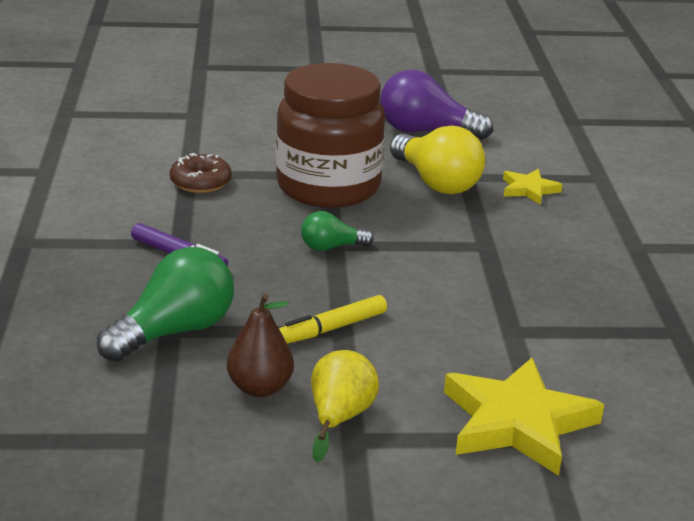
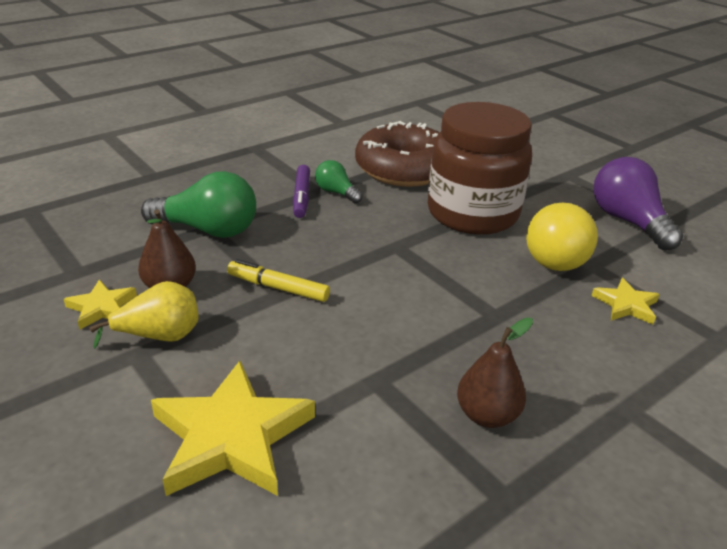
camera: 55 degrees right, 5 degrees up
(200, 182) = (404, 169): brown donut -> brown donut, size x2.02
(250, 439) = (102, 307): none -> yellow star
(331, 247) = (390, 246): green light bulb -> green light bulb (336, 192)
(594, 302) = (487, 415): none -> brown pear

